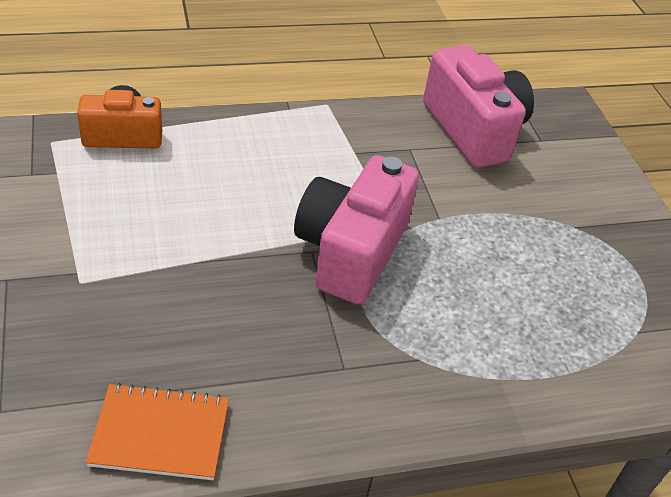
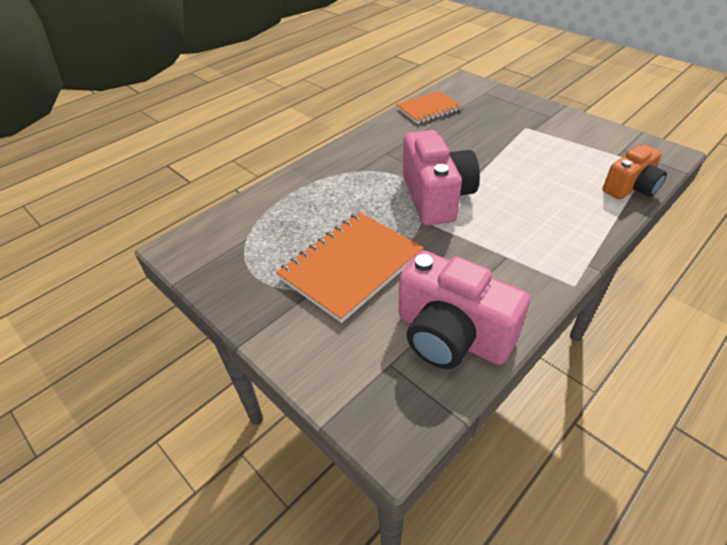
camera: 155 degrees right, 0 degrees up
(523, 228) = (351, 266): none -> orange notebook

